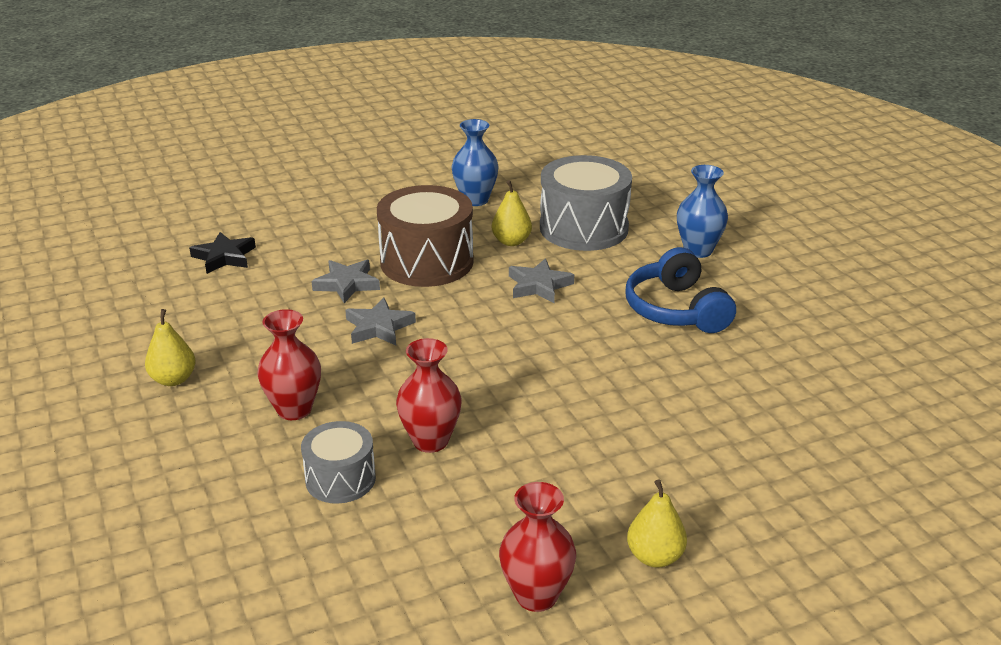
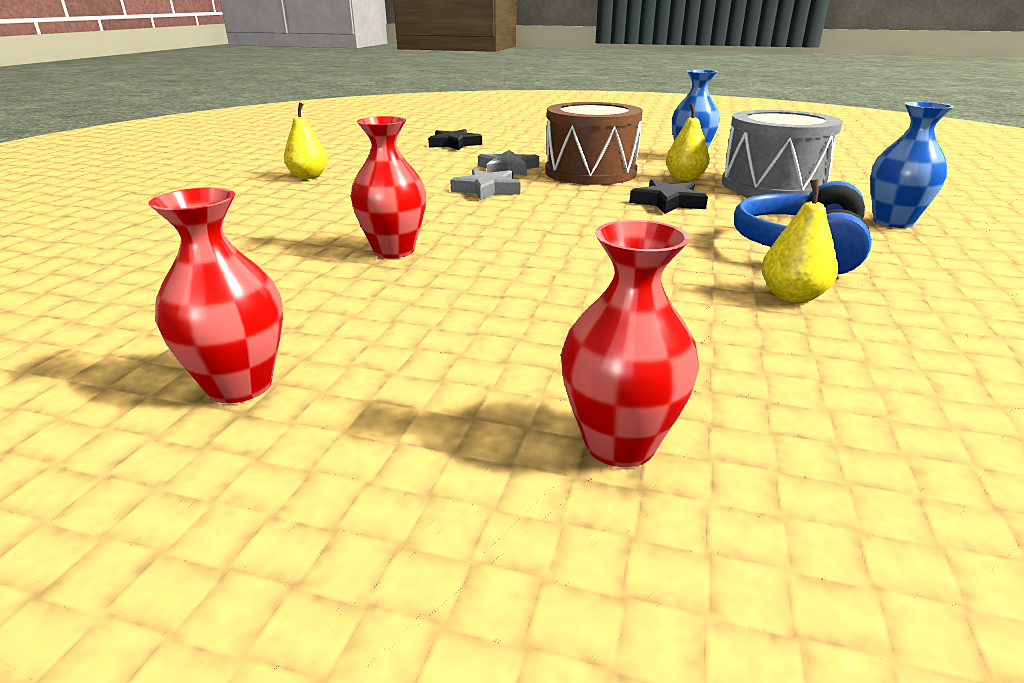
camera: 40 degrees right, 5 degrees down
(294, 409) = (342, 207): red vase -> red vase (619, 444)
(340, 479) = (285, 247): grey drum -> none
(539, 285) = (668, 202): grey star -> black star
(655, 556) = (421, 420): yellow pear -> yellow pear (792, 296)

